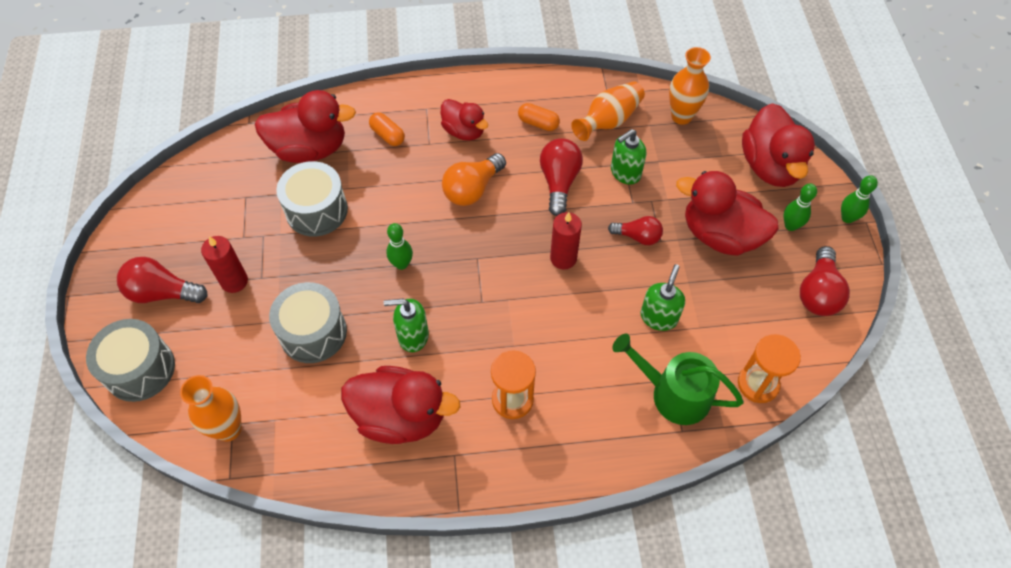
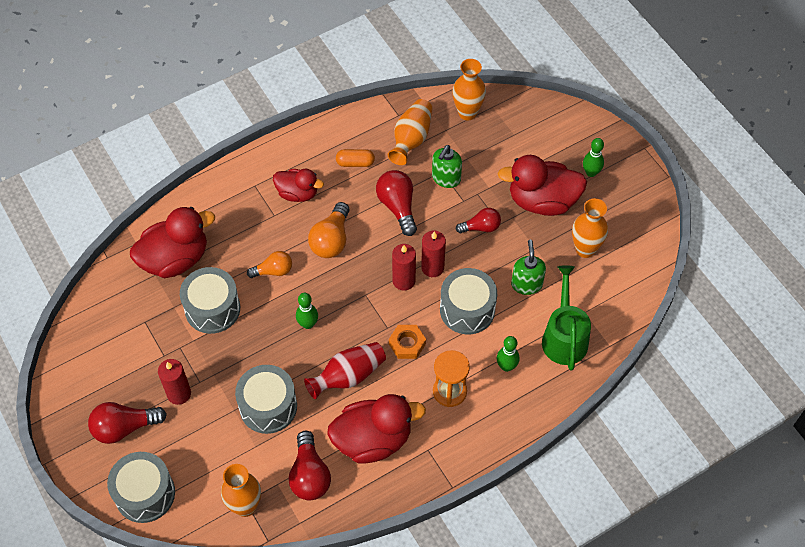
camera: 25 degrees left, 0 degrees up
(387, 135) = (235, 221): orange capsule -> none
(397, 197) = (273, 271): none -> orange light bulb
(412, 336) = (348, 376): green soap dispenser -> red vase
(493, 328) = (407, 344): none -> orange nut
(525, 260) = (403, 281): none -> red candle
(578, 318) = (467, 309): none -> grey drum
(673, 394) = (564, 337): green watering can -> green watering can turned 90 degrees clockwise
(745, 306) = (585, 249): none -> orange vase
(758, 384) = (620, 304): orange hourglass -> none
(770, 166) = (555, 129): red duck -> none
(818, 293) = (633, 218): red light bulb -> red light bulb (309, 475)
(847, 218) = (629, 150): green bowling pin -> green bowling pin (506, 366)

